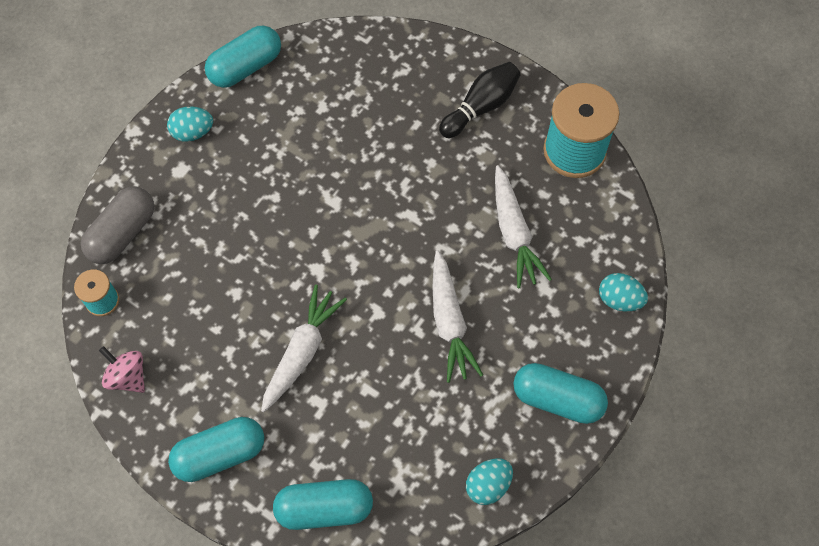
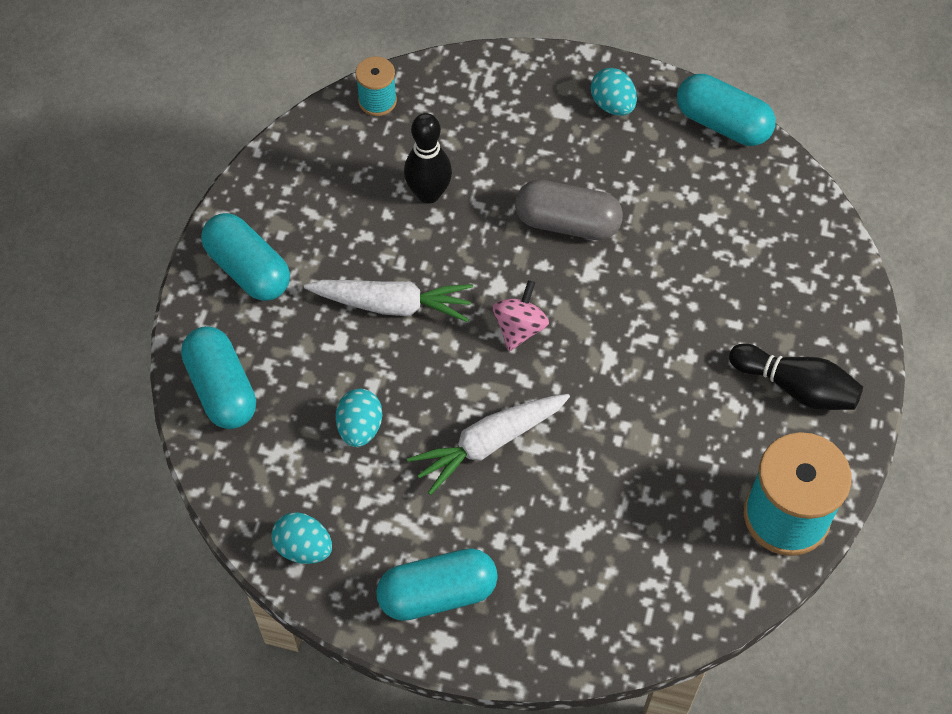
camera: 70 degrees right, 5 degrees down
(122, 233) = (461, 88): grey capsule -> grey capsule (567, 223)
(127, 376) = (303, 155): pink spinning top -> pink spinning top (519, 328)
(211, 291) = (428, 194): none -> black bowling pin
(514, 233) = (637, 478): white carrot -> none
(557, 399) = (437, 593): turquoise capsule -> turquoise capsule turned 75 degrees clockwise
(619, 299) = (598, 629): turquoise egg -> turquoise egg (360, 427)

